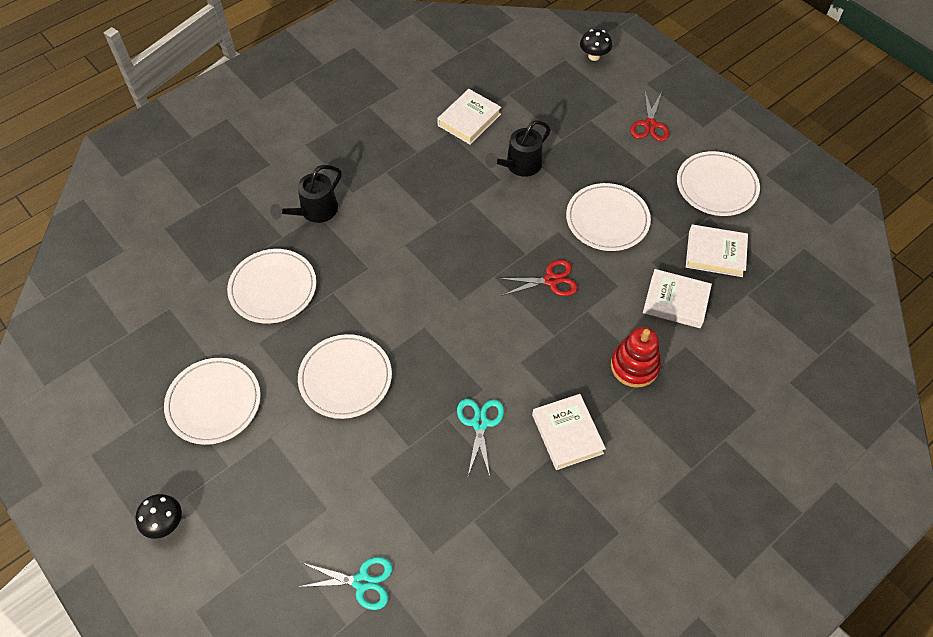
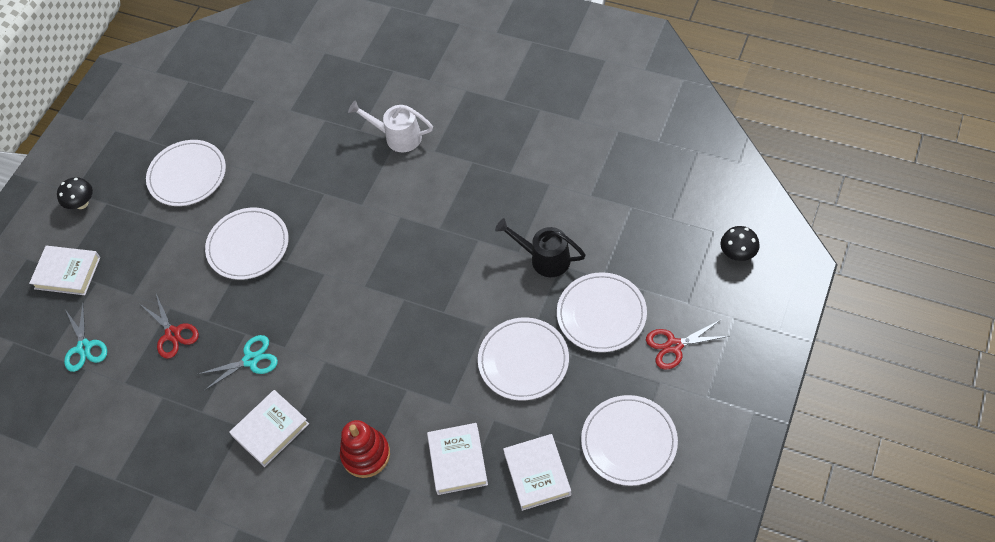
camera: 70 degrees right, 0 degrees up
(273, 288) = (306, 152): white plate -> white plate (601, 314)
(314, 212) = (397, 137): black watering can -> white watering can
(469, 120) = (575, 192): white book -> white book (67, 273)
(551, 280) = (424, 346): red scissors -> red scissors (173, 334)

